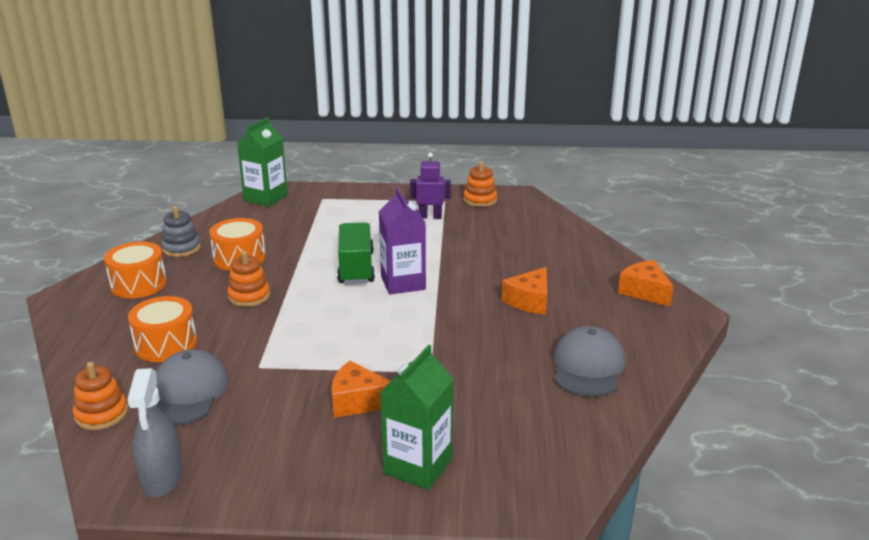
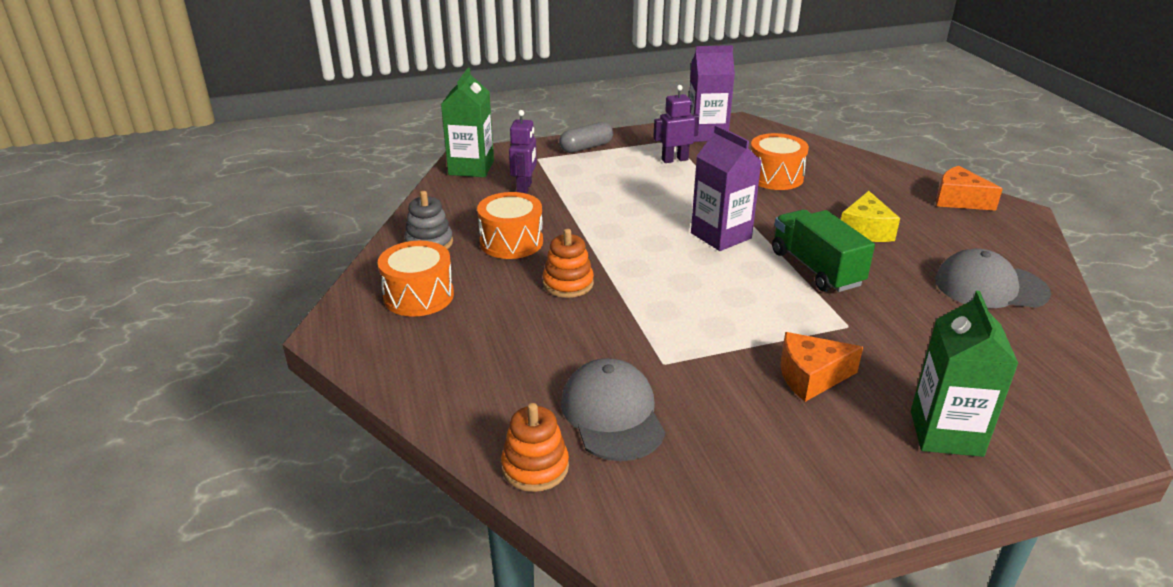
camera: 20 degrees left, 5 degrees up
(162, 479) = (691, 527): grey spray bottle -> none
(166, 344) = (527, 362): orange drum -> orange drum (775, 177)
(289, 220) = (525, 188): none -> purple robot
(356, 268) = (654, 229): green truck -> green truck (816, 268)
(369, 196) = (586, 147): none -> grey capsule
(480, 200) = (707, 134): orange stacking toy -> purple carton
(529, 301) = (865, 230): orange cheese -> yellow cheese
(588, 367) = (990, 287): grey cap -> grey cap turned 75 degrees counterclockwise

